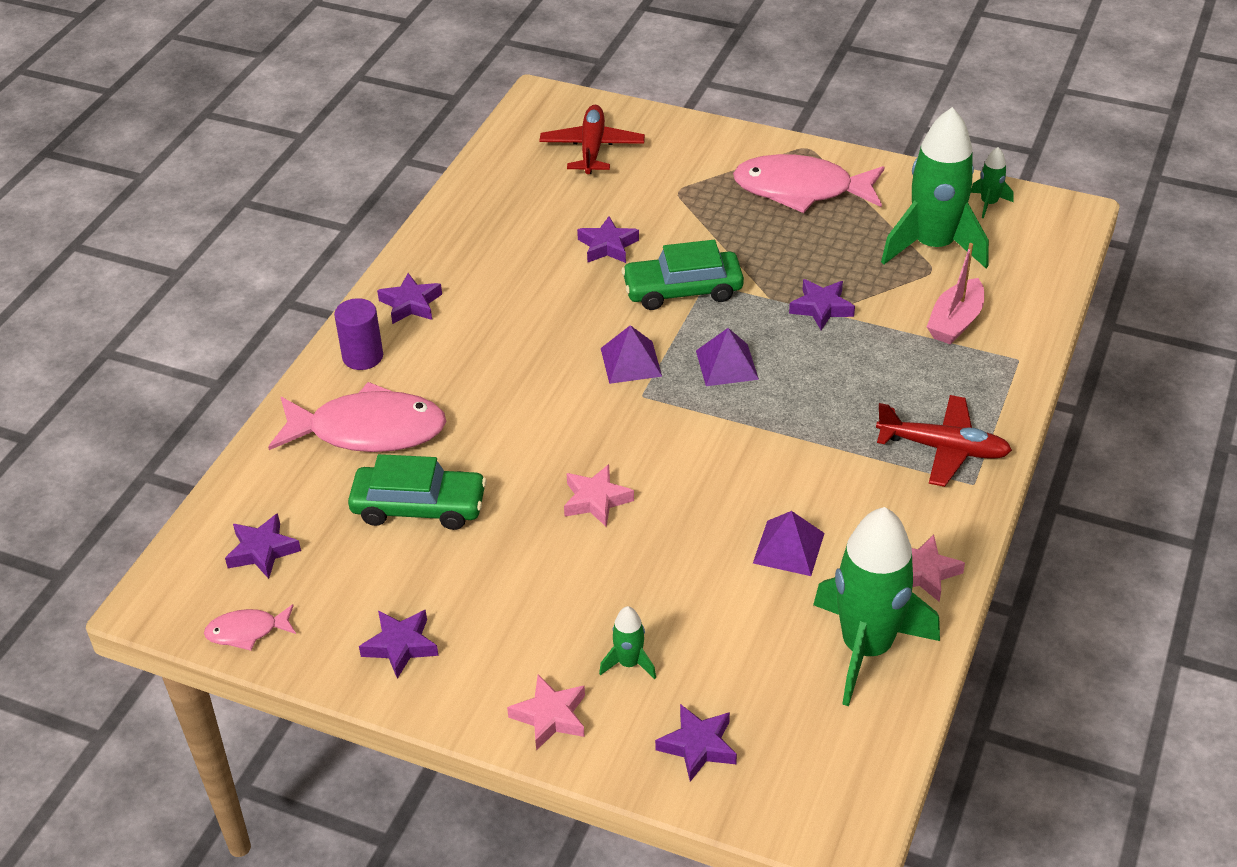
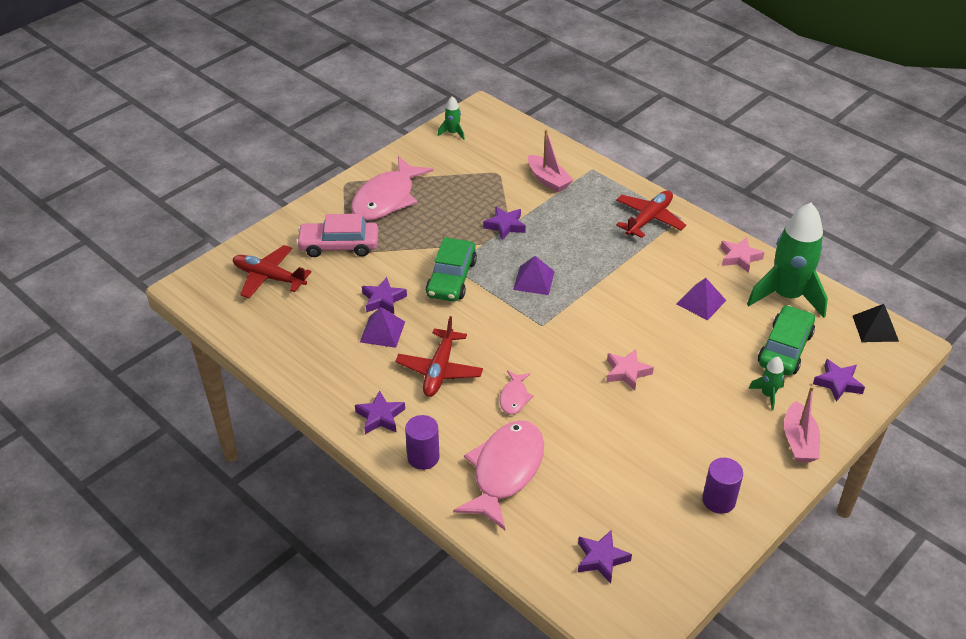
camera: 70 degrees left, 0 degrees up
(247, 631) = (677, 583): pink fish -> pink fish (514, 397)
(400, 646) = (718, 500): purple star -> purple cylinder
(419, 507) = (595, 461): green car -> green car (785, 348)
(510, 328) = (439, 370): none -> red plane
(550, 716) = (799, 441): pink star -> pink boat
(631, 362) = (507, 321): purple pyramid -> purple pyramid (382, 331)
(683, 181) = (339, 245): none -> pink car
(858, 778) = (875, 328): none -> black pyramid
(933, 246) = (477, 166): green rocket -> none

